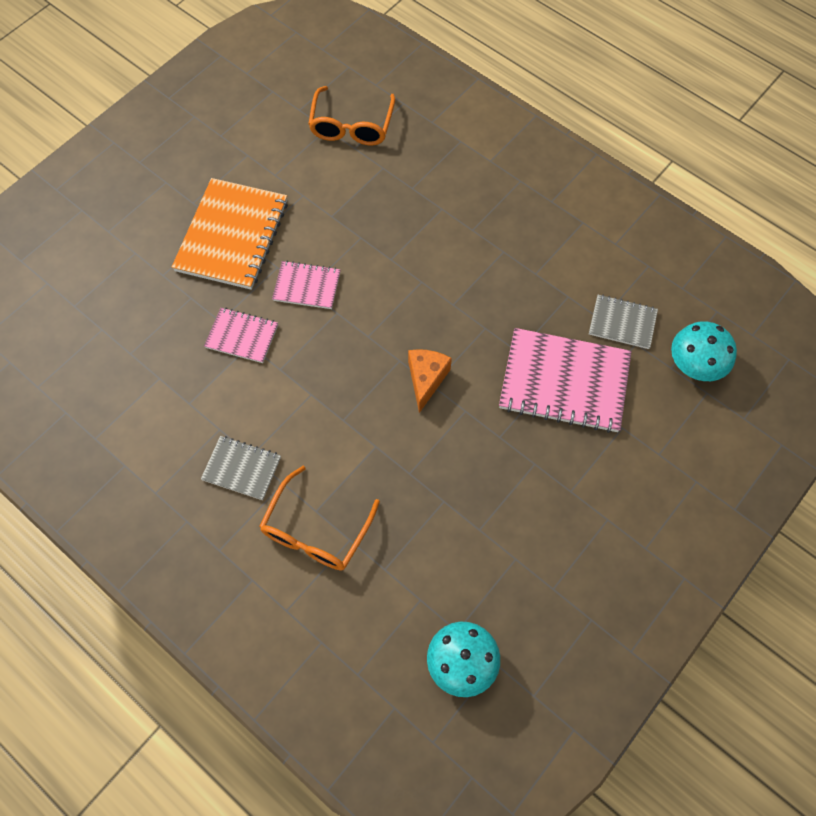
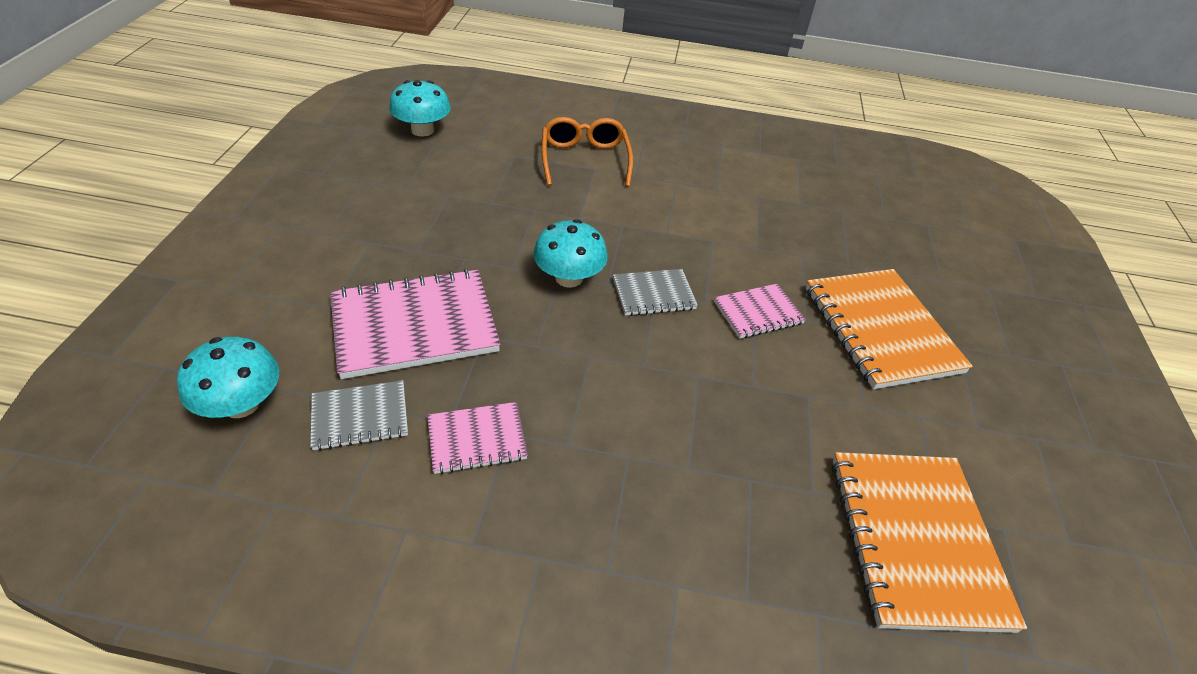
camera: 145 degrees right, 20 degrees down
(242, 336) = (770, 251): pink notebook -> pink notebook (477, 439)
(242, 468) = (674, 174): grey notebook -> grey notebook (653, 294)
(352, 125) = (915, 540): orange glasses -> orange notebook
(426, 379) = (569, 278): orange cheese -> turquoise mushroom

